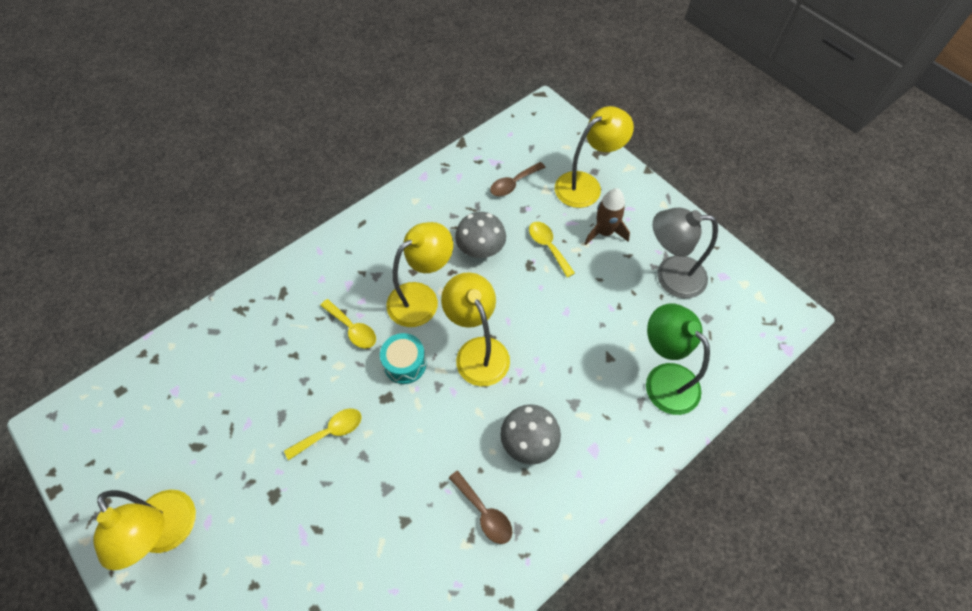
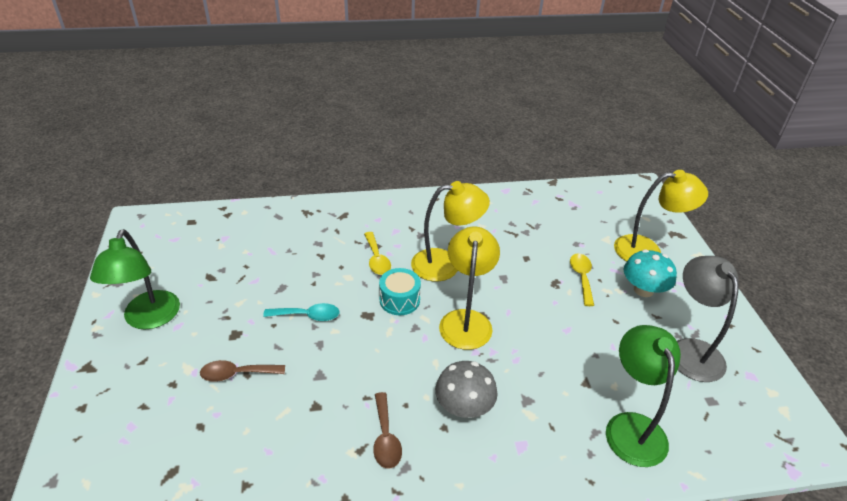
camera: 30 degrees right, 20 degrees down
(170, 533) = (149, 319): yellow lamp -> green lamp
(330, 432) = (308, 316): yellow spoon -> turquoise spoon
(480, 249) = (519, 254): grey mushroom -> none
(513, 184) = (579, 224): brown spoon -> brown spoon (237, 374)
(604, 232) = (643, 290): brown rocket -> turquoise mushroom
(670, 276) = (691, 350): grey lamp -> grey lamp turned 45 degrees clockwise

